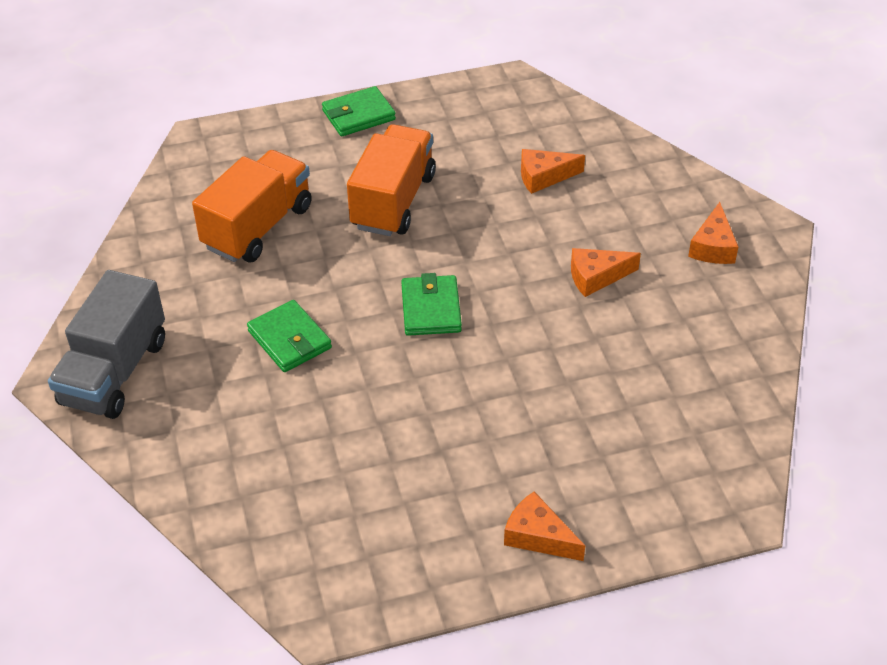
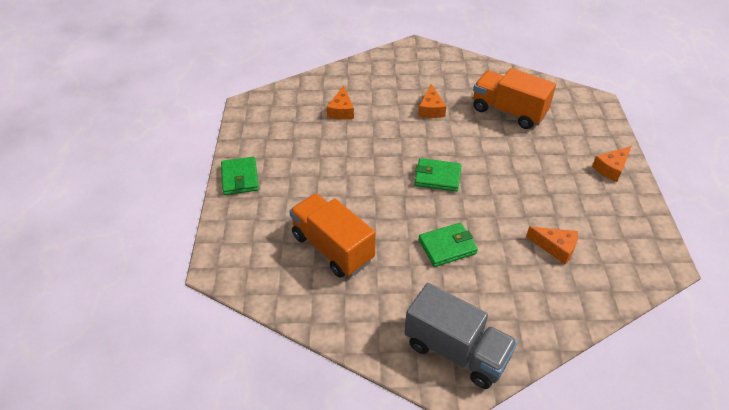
camera: 75 degrees left, 0 degrees up
(393, 201) = (335, 176): orange truck -> orange truck (508, 112)
(713, 246) = (421, 66): orange cheese -> orange cheese (555, 247)

